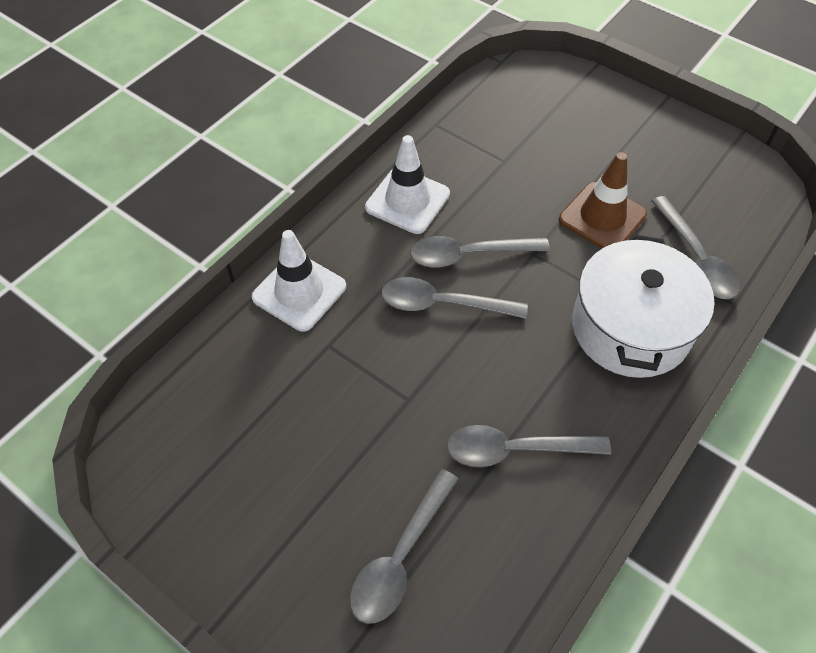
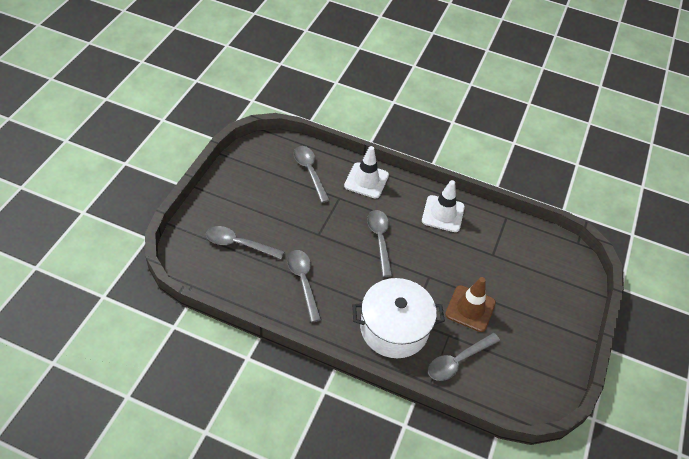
camera: 70 degrees right, 5 degrees down
(469, 255) = (416, 247): grey spoon -> grey spoon (310, 172)

